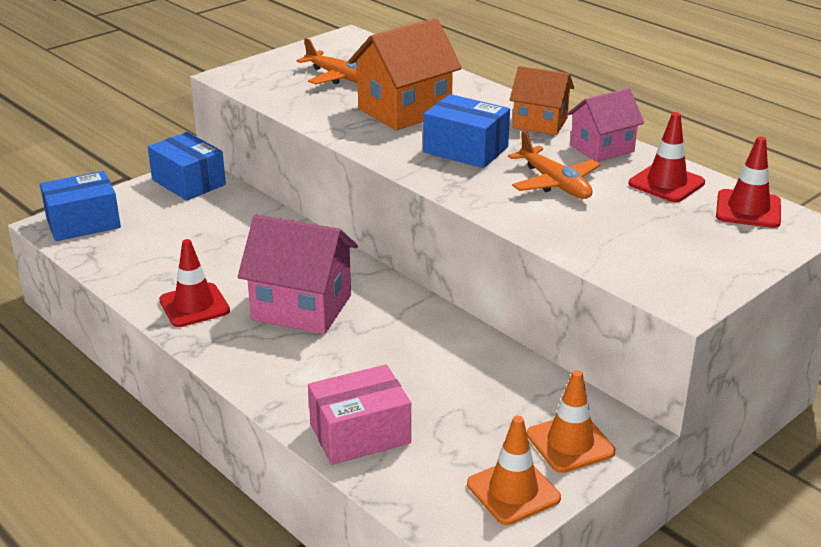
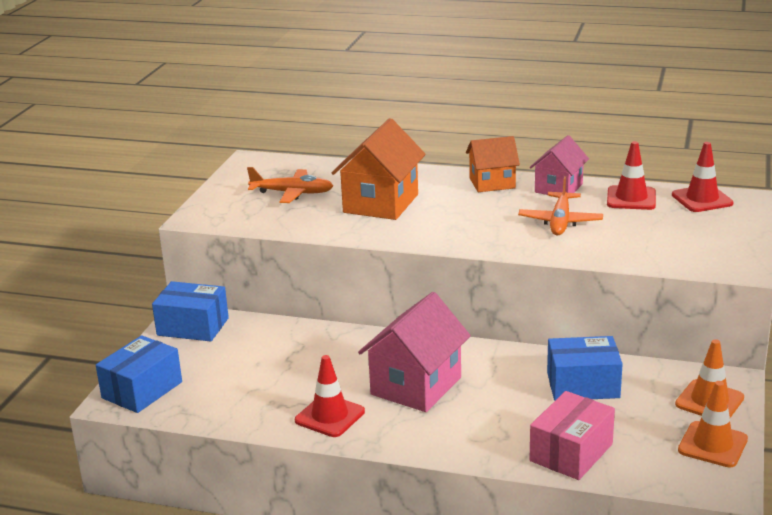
camera: 30 degrees left, 5 degrees down
(302, 307) = (416, 386): pink house -> pink house turned 45 degrees counterclockwise
(465, 150) = (467, 218): blue box -> blue box (583, 385)
(554, 183) = (560, 221): orange plane -> orange plane turned 75 degrees clockwise

